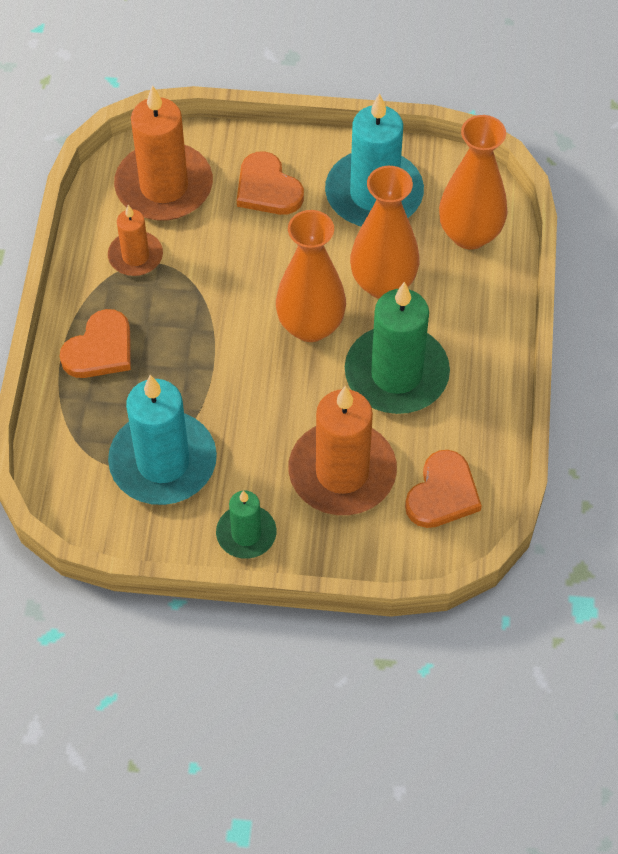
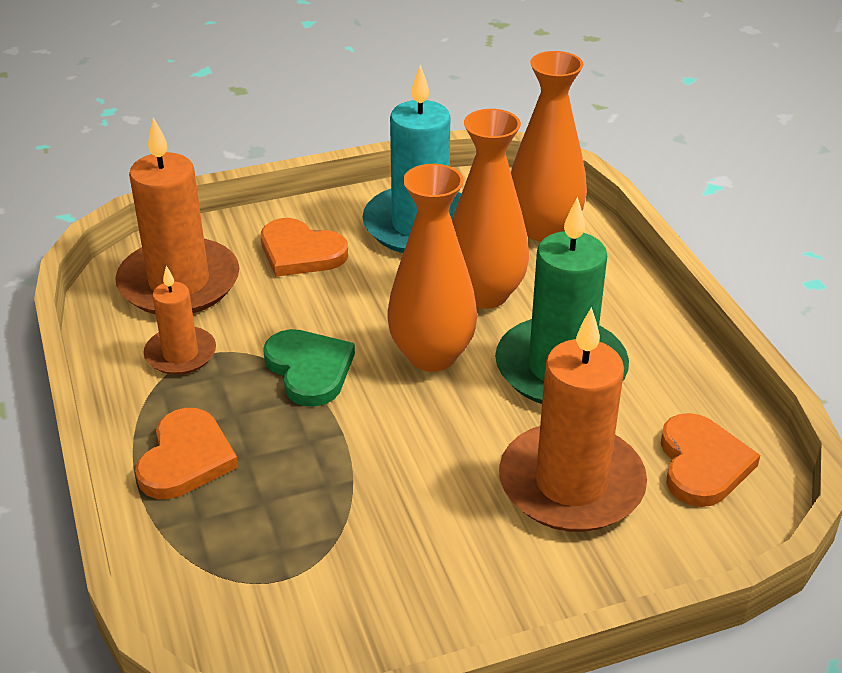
camera: 25 degrees left, 20 degrees down
(163, 462) = (340, 552): turquoise candle -> none
(217, 305) = (309, 369): none -> green heart
(246, 534) = (501, 595): green candle -> none

